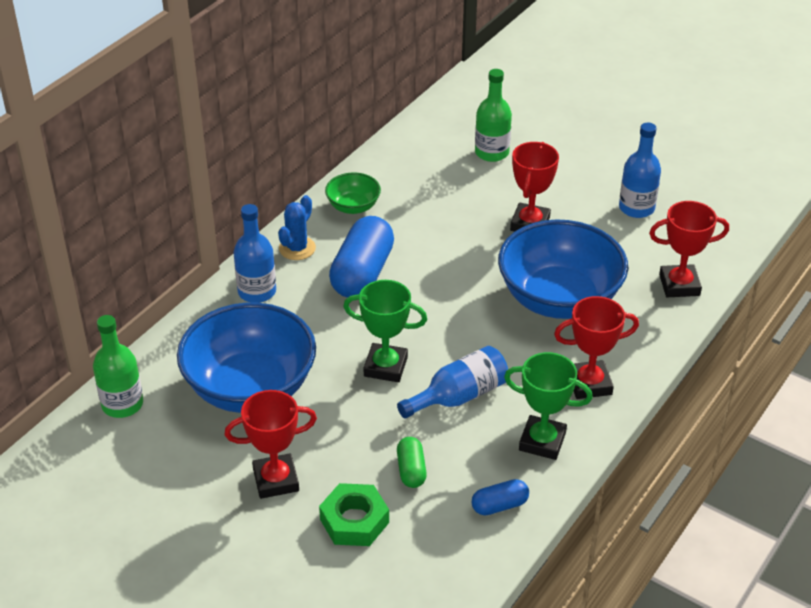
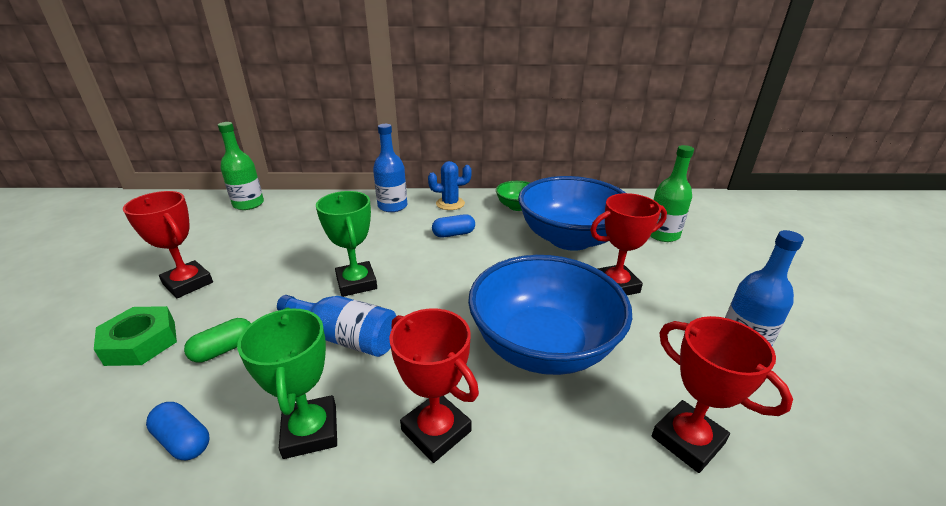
camera: 55 degrees right, 10 degrees down
(250, 388) = (291, 237): blue bowl -> blue bowl (570, 238)
(362, 273) = (453, 234): blue capsule -> blue capsule, size x0.50

